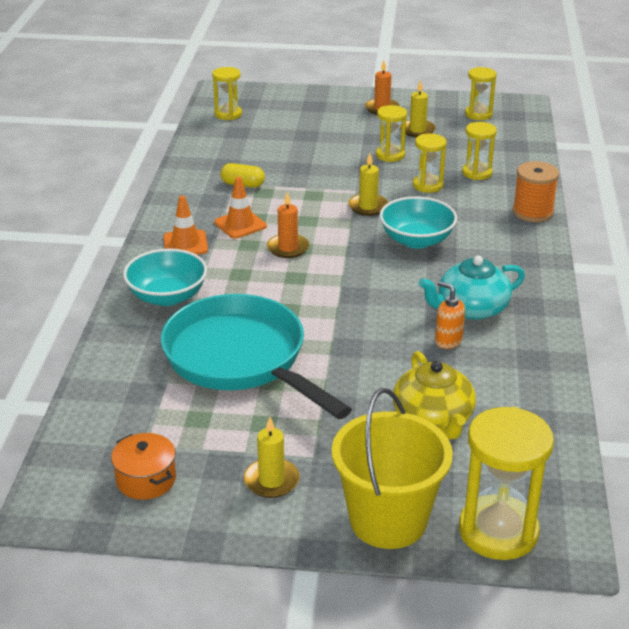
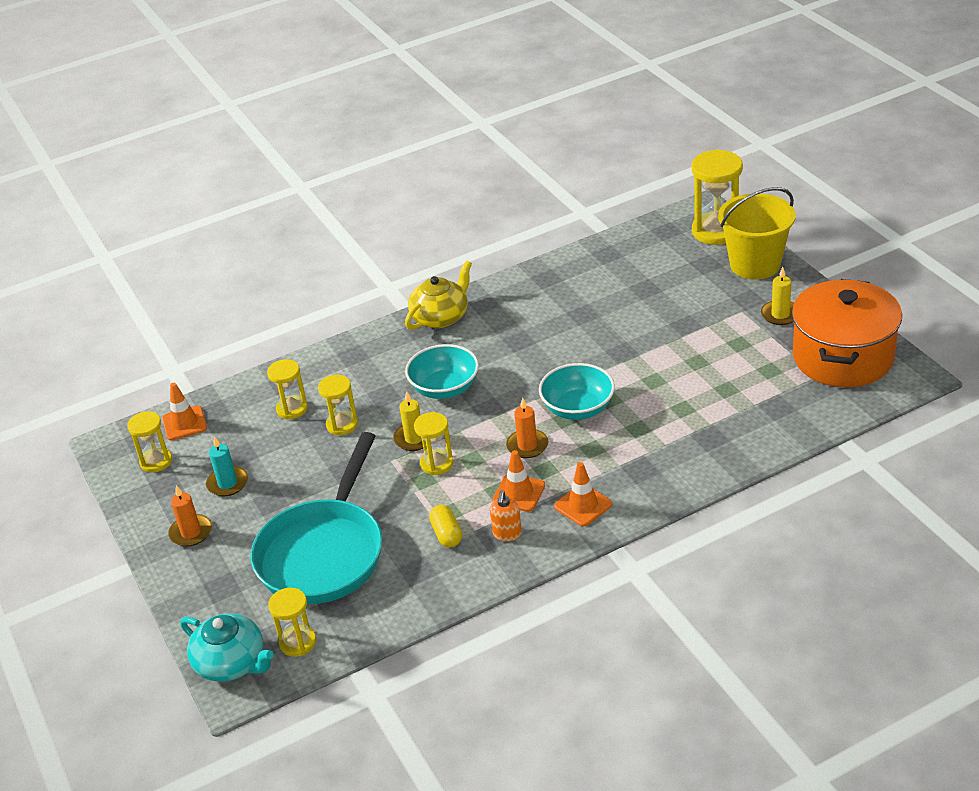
camera: 120 degrees left, 5 degrees up
(146, 479) = (843, 357): orange pot -> orange pot, size x2.28
(167, 296) = (664, 467): turquoise bowl -> turquoise bowl (578, 408)
(240, 359) = (691, 388): turquoise pan -> turquoise pan (324, 553)
(390, 155) = (300, 474): yellow hourglass -> yellow hourglass (437, 464)
(417, 130) = (227, 483): yellow candle -> turquoise candle
(433, 418) = (652, 287): yellow teapot -> yellow teapot (441, 317)
(448, 341) = (565, 316): orange soap dispenser -> orange soap dispenser (507, 534)
(471, 308) = (515, 323): turquoise teapot -> turquoise teapot (231, 663)
(513, 132) = (184, 423): none -> orange traffic cone
(532, 212) = (340, 353): orange spool -> none

